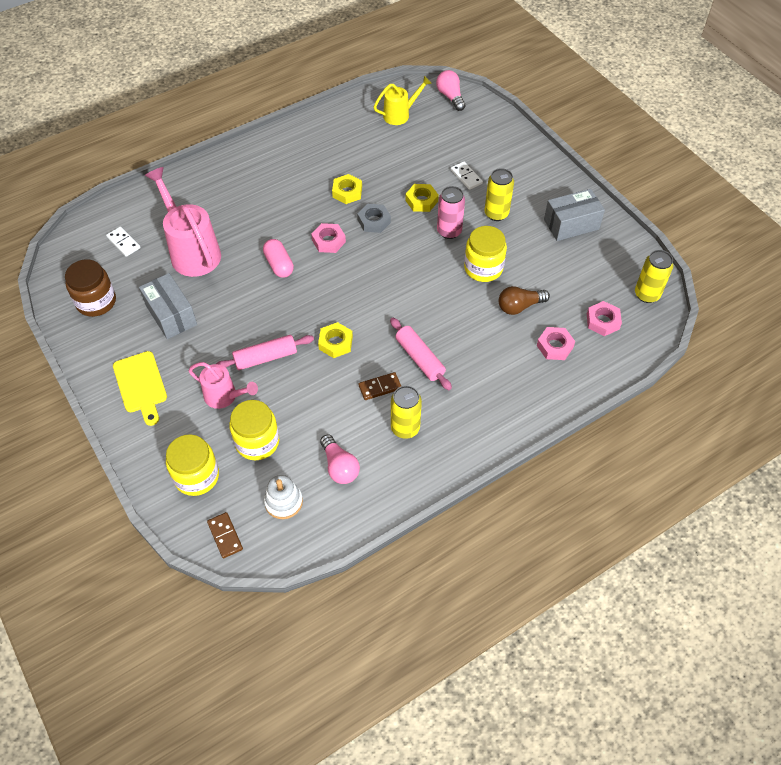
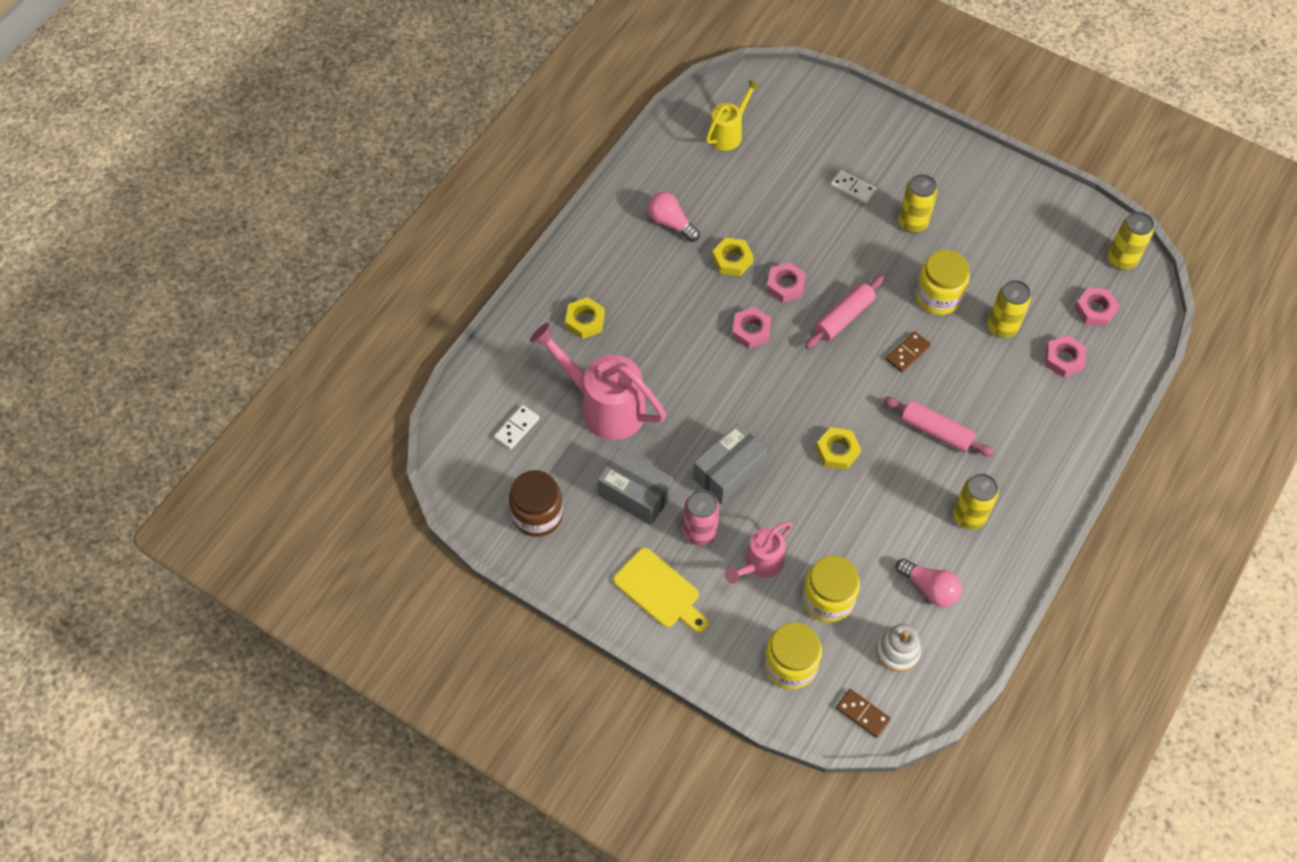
camera: 25 degrees left, 5 degrees up
(124, 242) = (516, 428): white domino -> white domino turned 75 degrees counterclockwise
(224, 396) = (760, 564): pink watering can -> pink watering can turned 135 degrees clockwise
(265, 357) = (773, 500): pink rolling pin -> pink rolling pin (843, 317)
(279, 265) = (715, 383): pink capsule -> none
(374, 221) = (785, 285): grey nut -> pink nut
(380, 387) = (915, 482): brown domino -> brown domino (907, 353)
(421, 201) = (822, 238): yellow nut -> yellow nut (585, 321)
(449, 231) = (875, 265): pink can -> pink can (700, 532)
(450, 96) = (771, 87): pink light bulb -> pink light bulb (671, 223)
(519, 306) = (1002, 327): brown light bulb -> yellow can
(571, 224) = (999, 205): grey box -> grey box (728, 472)

